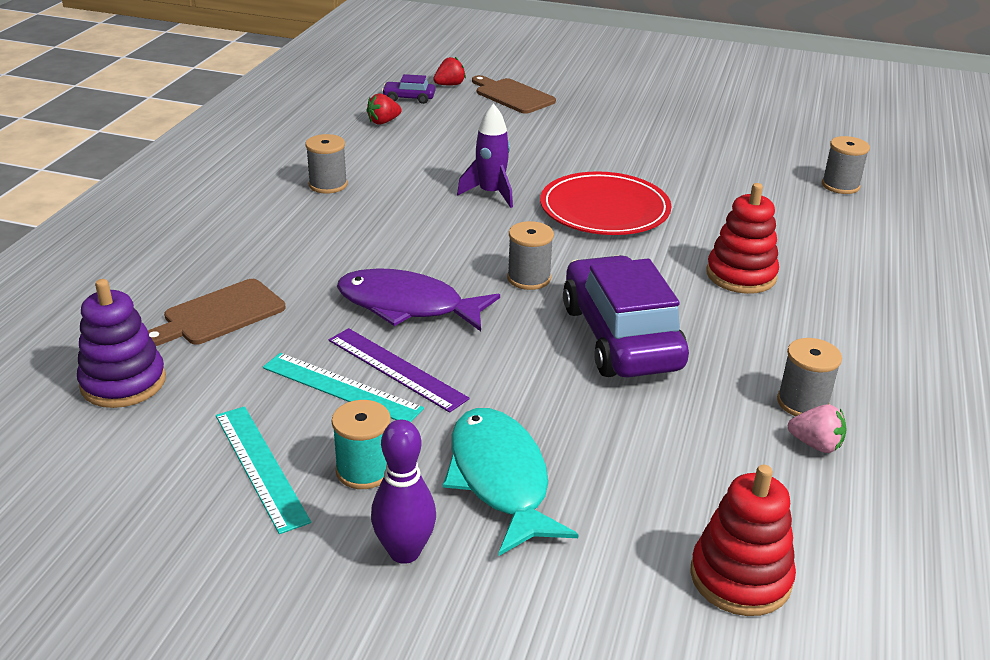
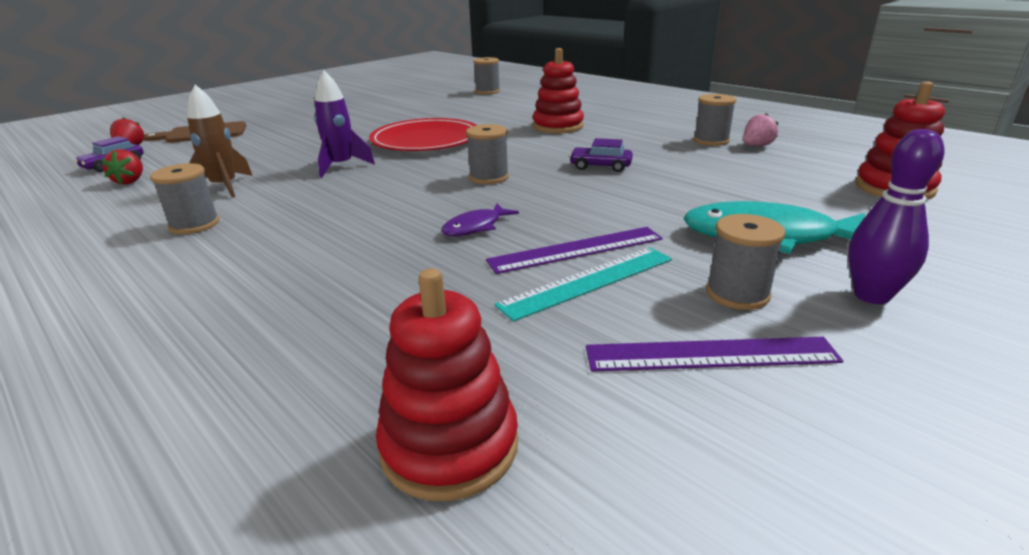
camera: 60 degrees left, 5 degrees down
(123, 382) = (449, 446): purple stacking toy -> red stacking toy
(219, 314) = (366, 333): brown cutting board -> none
(260, 466) = (710, 355): turquoise ruler -> purple ruler
(364, 470) = (737, 294): turquoise spool -> grey spool
(403, 163) = (224, 187): none -> brown rocket
(407, 306) = (475, 227): purple fish -> purple fish, size x0.50
(620, 337) = (600, 166): purple car -> purple car, size x0.42

